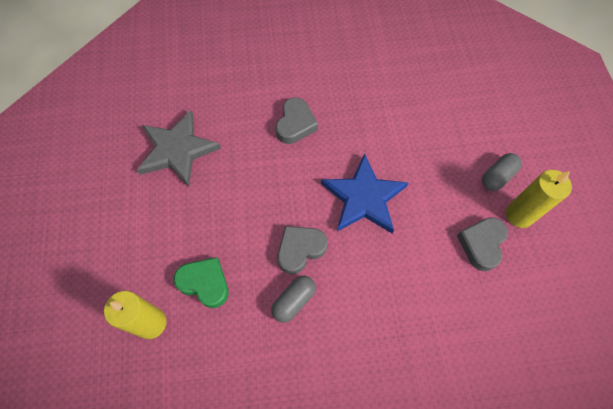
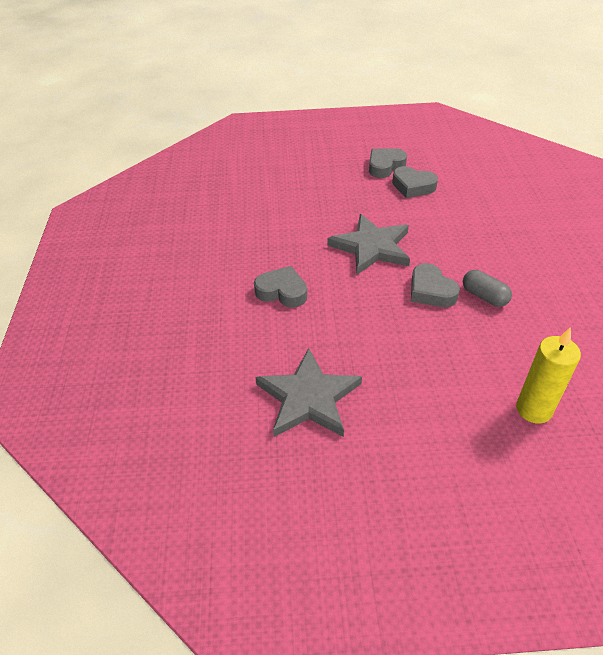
camera: 85 degrees left, 20 degrees down
(205, 283) = (479, 364): green heart -> none
(364, 197) = (371, 247): blue star -> grey star
(497, 176) = (349, 172): grey capsule -> none
(519, 215) = (385, 166): yellow candle -> grey heart

